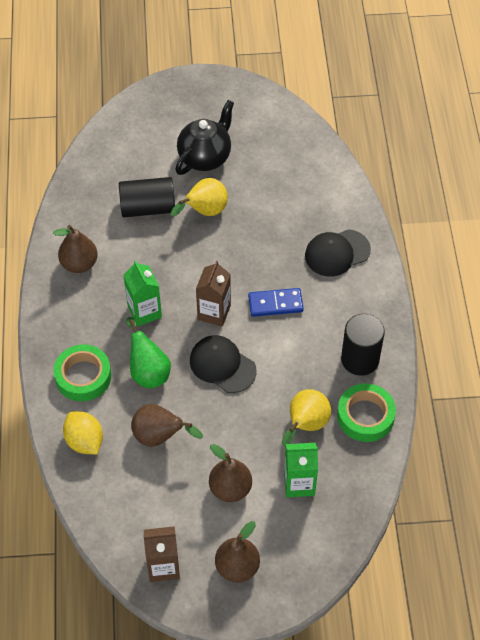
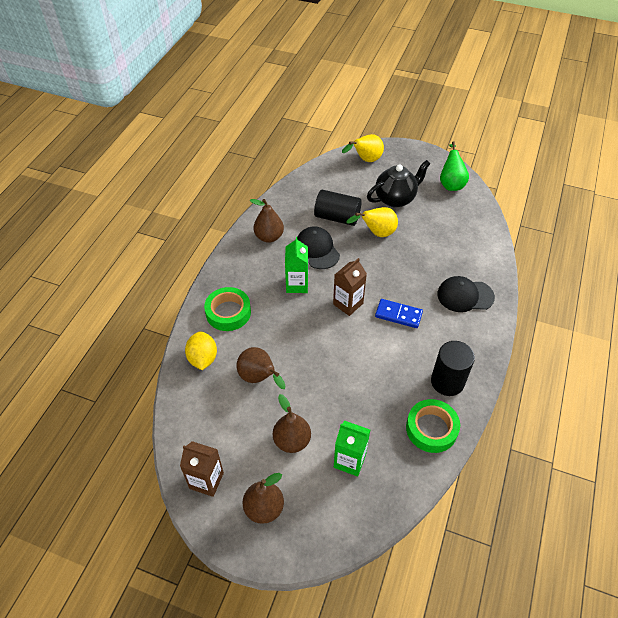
camera: 25 degrees right, 5 degrees down
(148, 372) = (277, 327): green pear -> green pear (451, 184)
(222, 365) = (334, 344): black cap -> black cap (317, 249)
(305, 425) = (378, 415): yellow pear -> yellow pear (365, 160)

